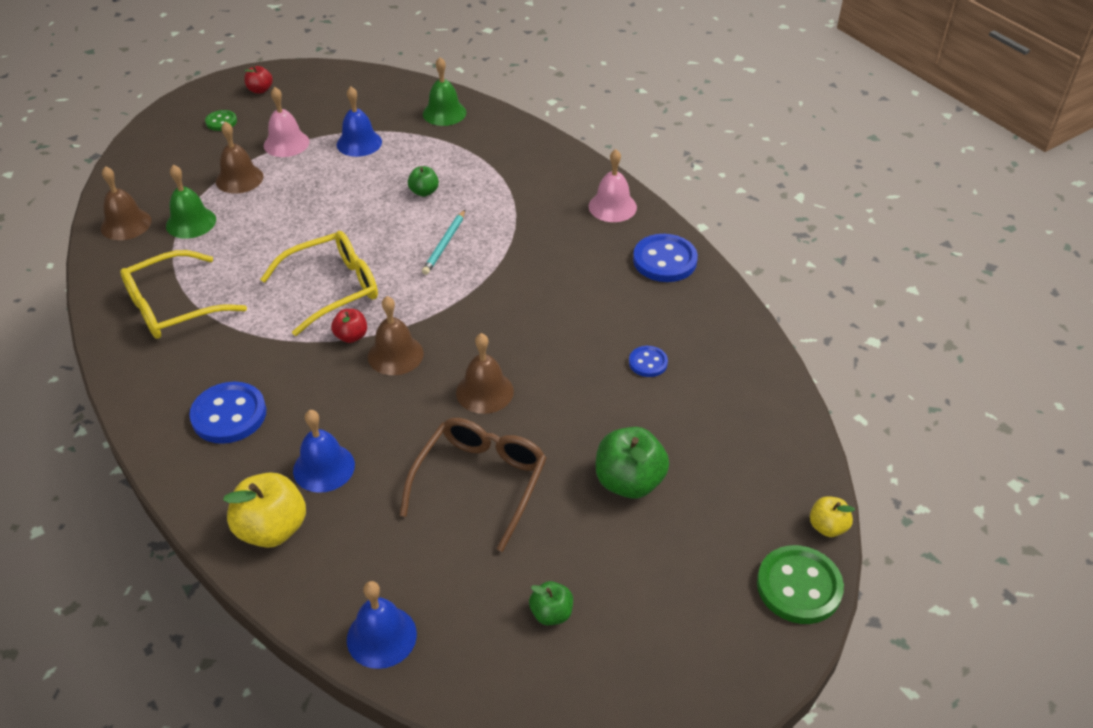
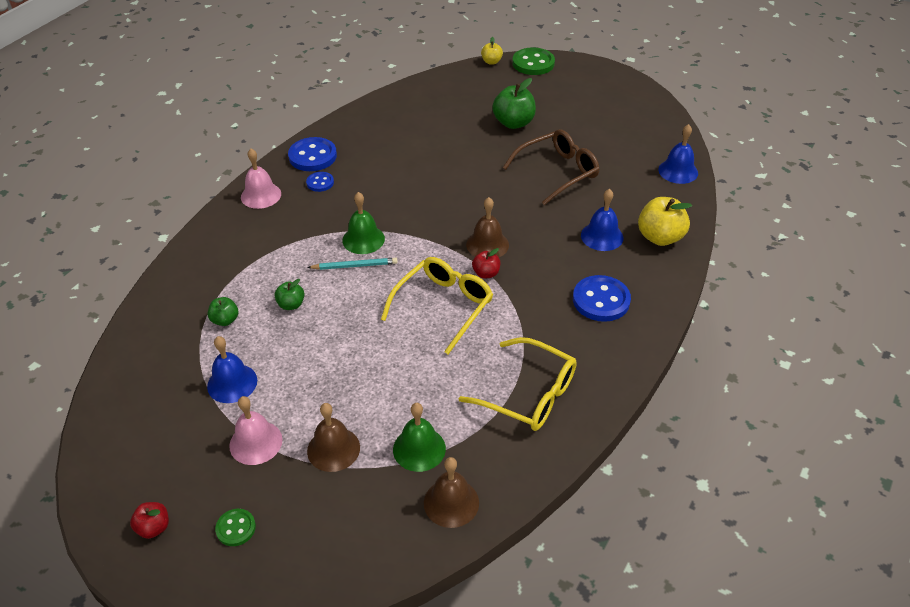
camera: 115 degrees left, 0 degrees up
(333, 288) = (443, 306): yellow glasses -> yellow glasses turned 90 degrees clockwise
(444, 113) = (154, 341): green bell -> green bell (363, 239)
(480, 482) = (558, 172): brown glasses -> brown glasses turned 150 degrees clockwise
(484, 391) = (489, 194): brown bell -> none
(551, 613) = (613, 125): green apple -> green apple (225, 320)
(648, 363) = (417, 139): blue button -> blue button (320, 183)

